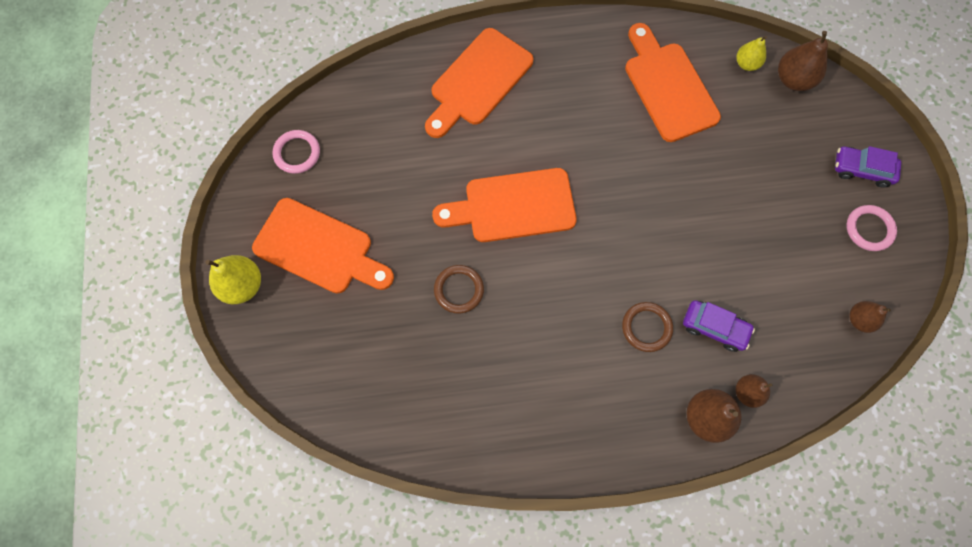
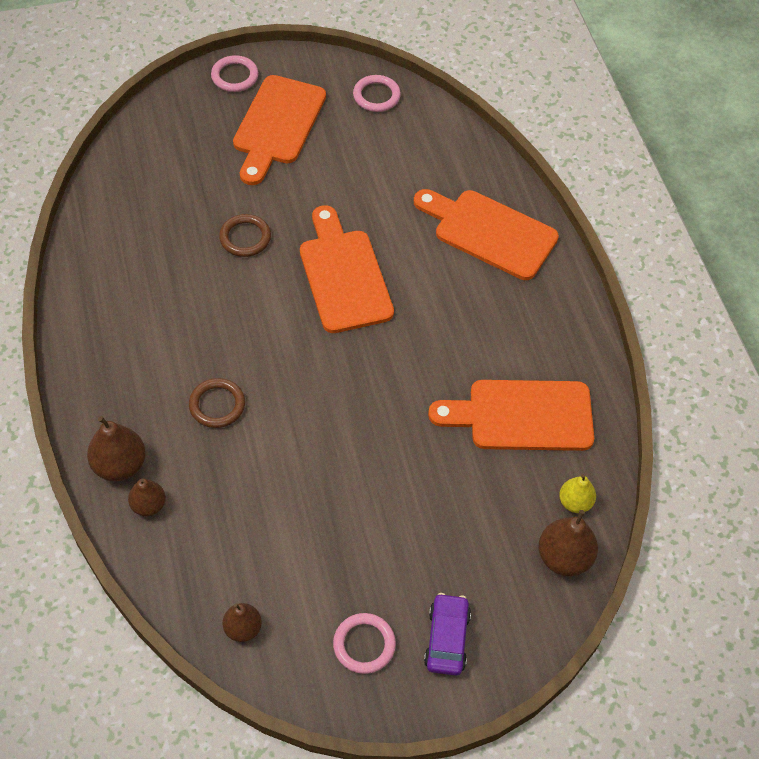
camera: 80 degrees right, 15 degrees down
(242, 285) = (235, 76): yellow pear -> pink ring
(668, 87) = (522, 416): orange cutting board -> orange cutting board turned 150 degrees counterclockwise
(714, 327) = (221, 471): purple car -> none

